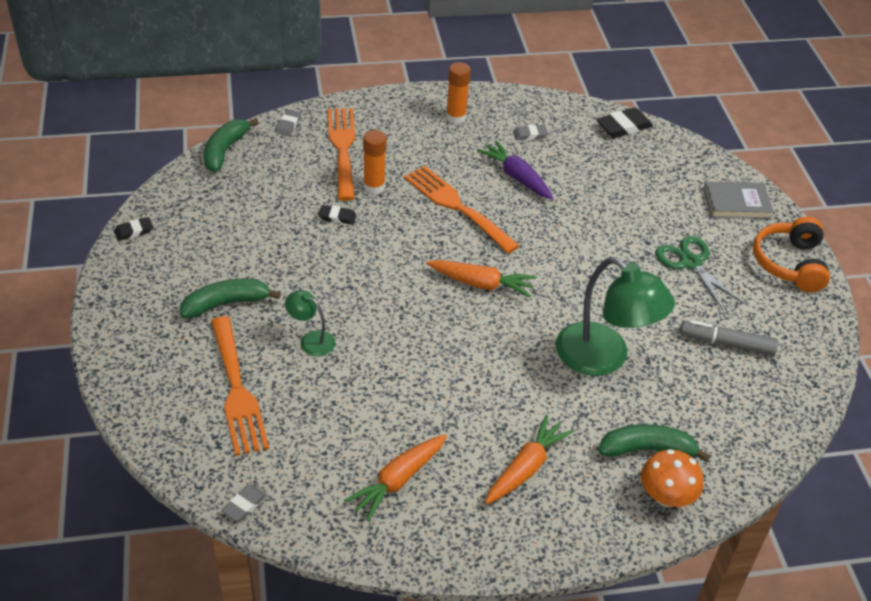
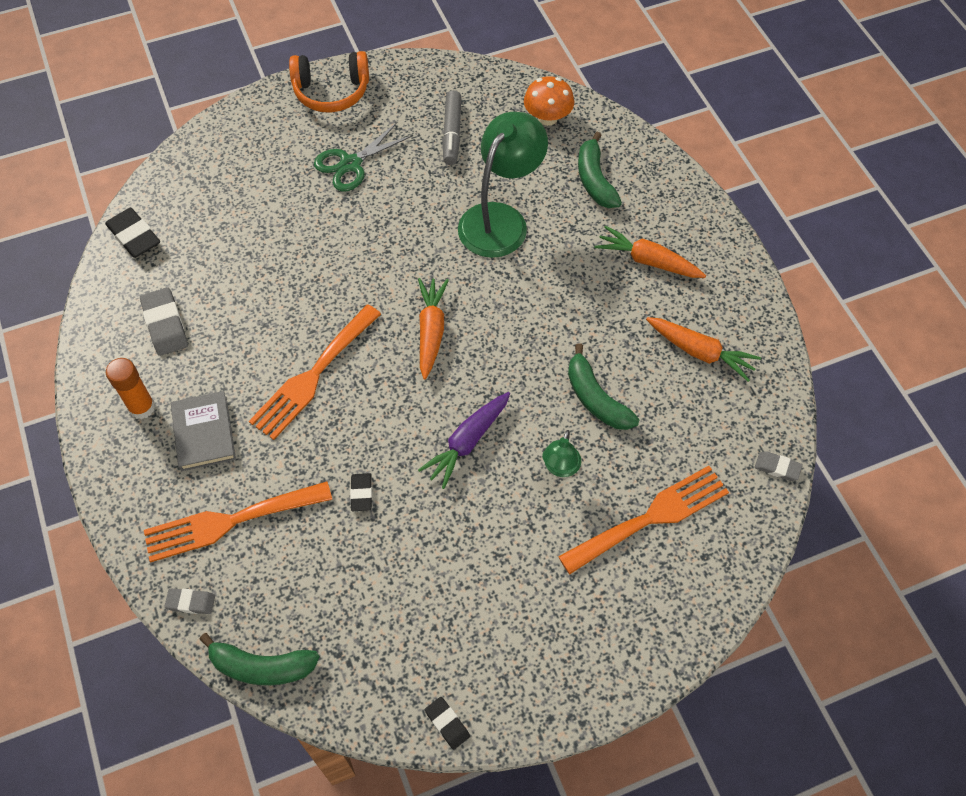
camera: 100 degrees left, 15 degrees up
(226, 303) = (535, 570): green banana -> green banana (595, 398)
(374, 186) = (297, 468): orange glue stick -> none
(516, 177) = (248, 326): purple carrot -> purple carrot (467, 442)
(530, 135) = (165, 324): grey eraser -> grey eraser, size x1.71
(666, 496) = (638, 164): orange mushroom -> orange mushroom (547, 118)
(736, 203) = (250, 132): grey book -> grey book (204, 433)

